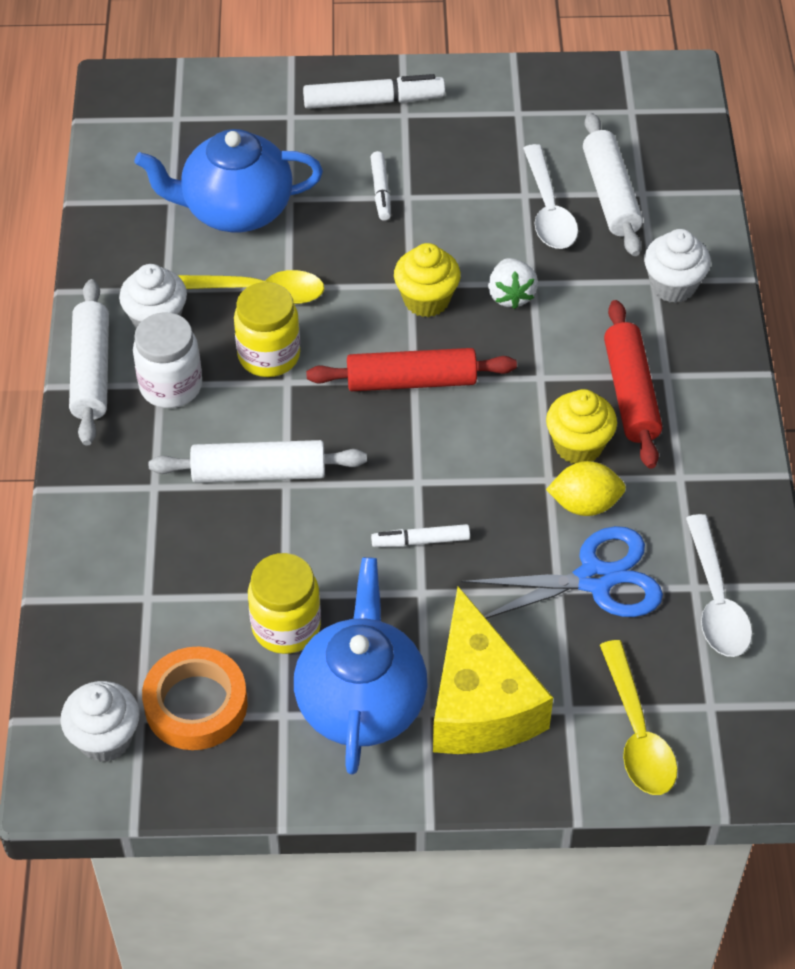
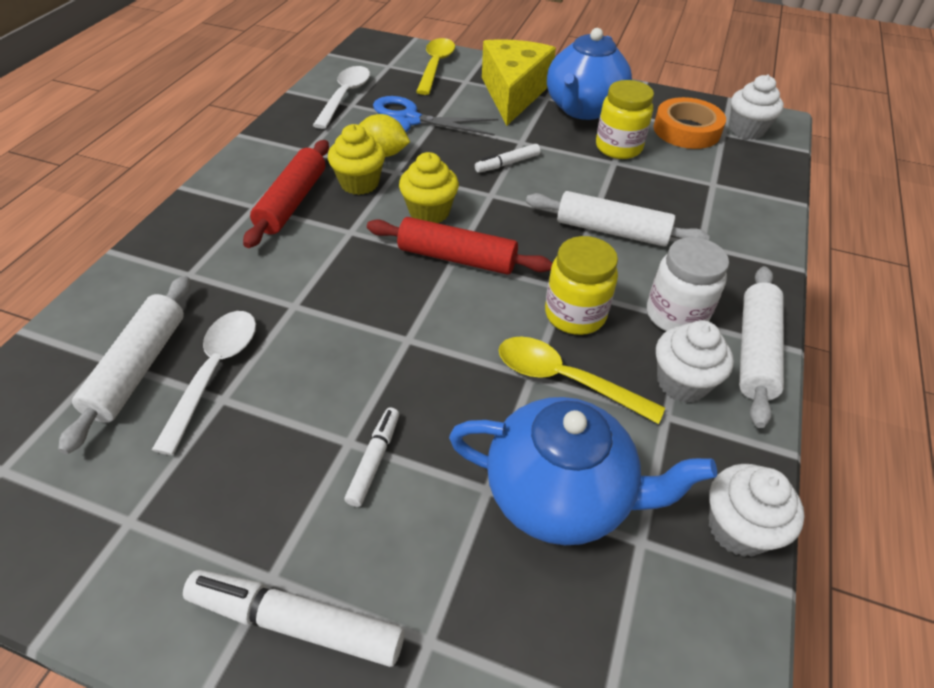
camera: 160 degrees left, 5 degrees down
(421, 541) = (507, 164): white marker -> white marker turned 135 degrees clockwise
(426, 300) = (402, 319): yellow cupcake -> yellow cupcake (429, 212)
(510, 295) = (323, 300): white strawberry -> none
(673, 286) = (178, 264): white cupcake -> white cupcake (738, 528)

